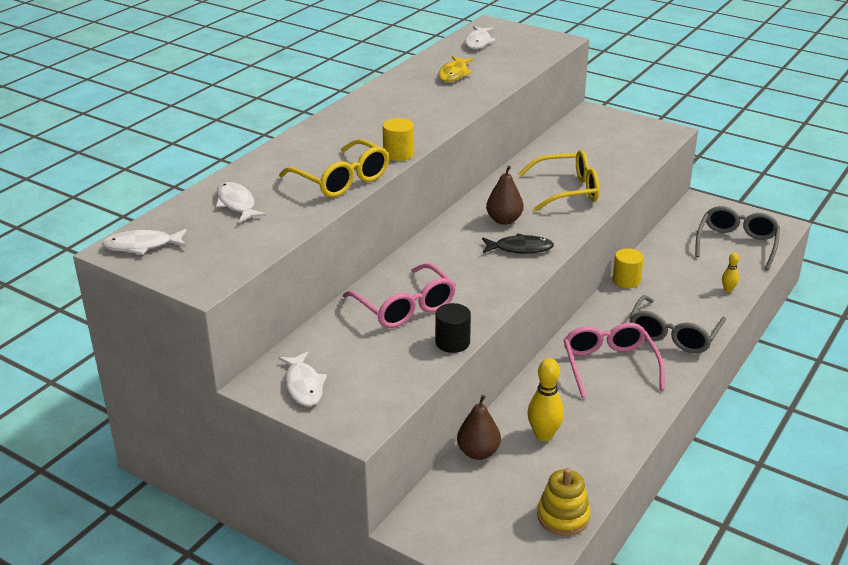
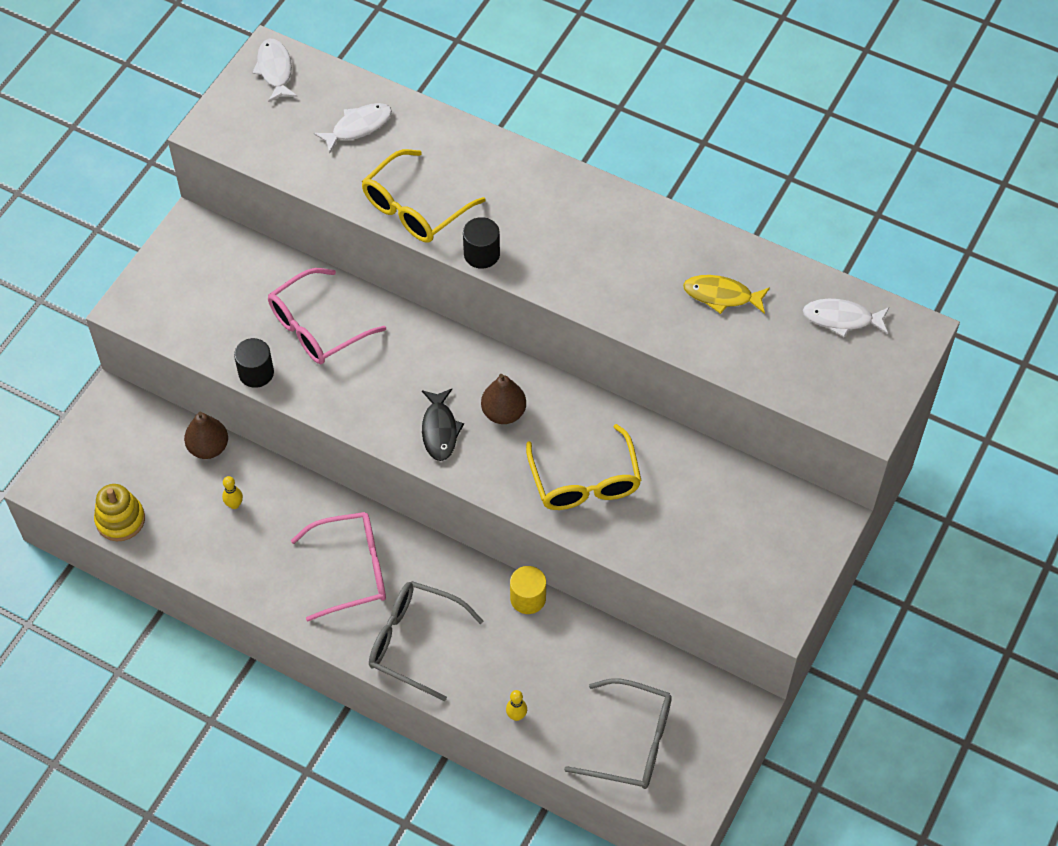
camera: 85 degrees right, 25 degrees up
(303, 385) = (188, 259): white fish -> none
(398, 154) = (481, 254): yellow cylinder -> black cylinder
(544, 435) = (234, 504): yellow bowling pin -> yellow bowling pin, size x0.54

